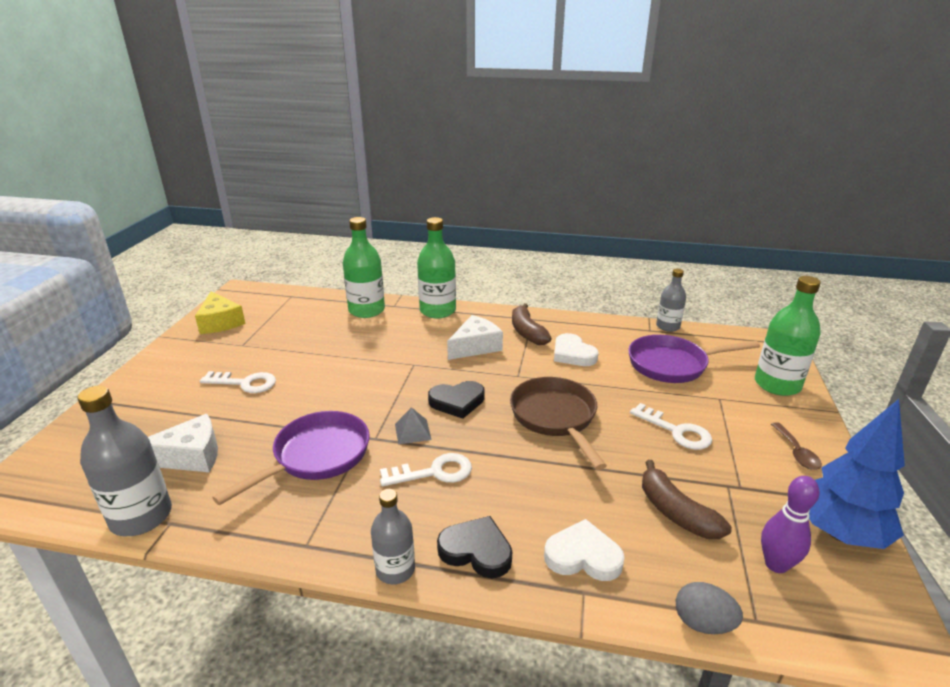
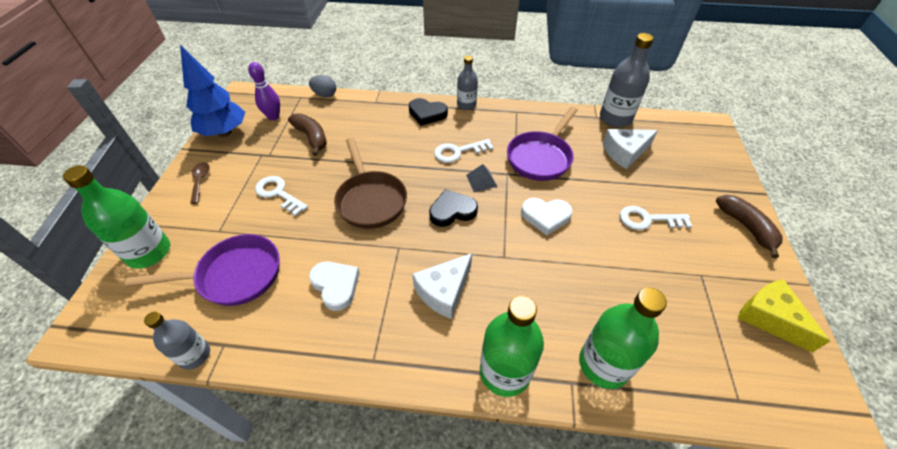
camera: 175 degrees right, 20 degrees up
(527, 332) = (382, 326): brown banana -> brown banana (746, 227)
(583, 556) = (372, 115): white heart -> white heart (545, 216)

